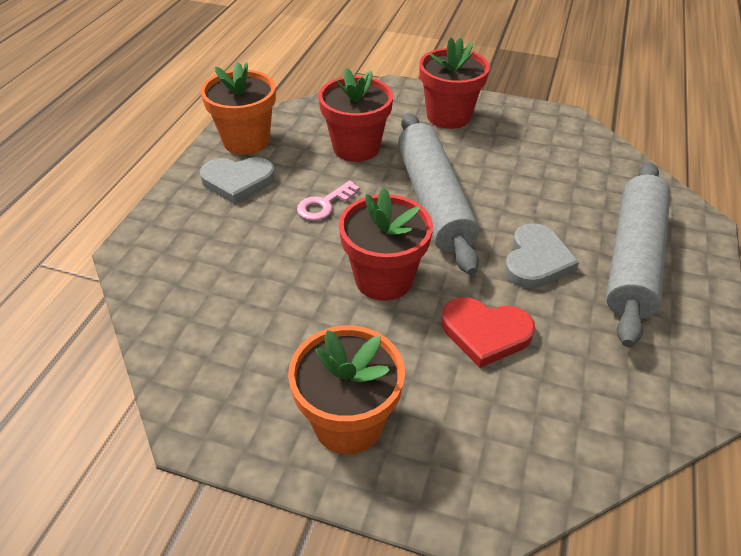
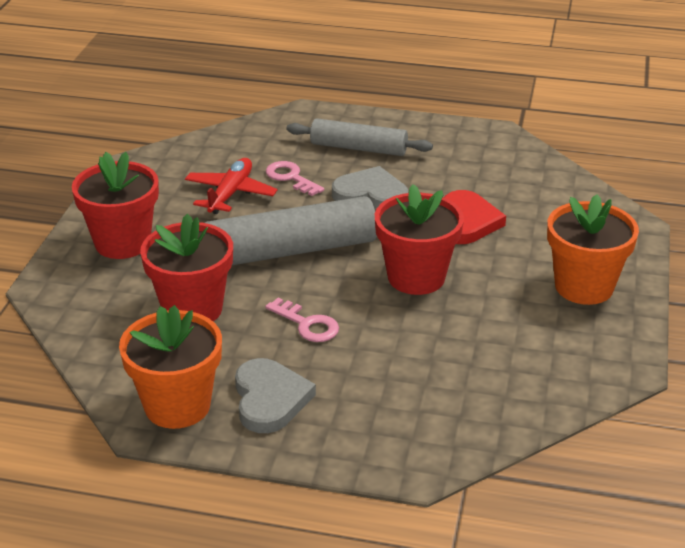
camera: 95 degrees left, 10 degrees down
(526, 169) = (230, 194): none -> red plane
(561, 206) = (290, 177): none -> pink key
(632, 259) = (358, 148): grey rolling pin -> grey rolling pin, size x0.63

